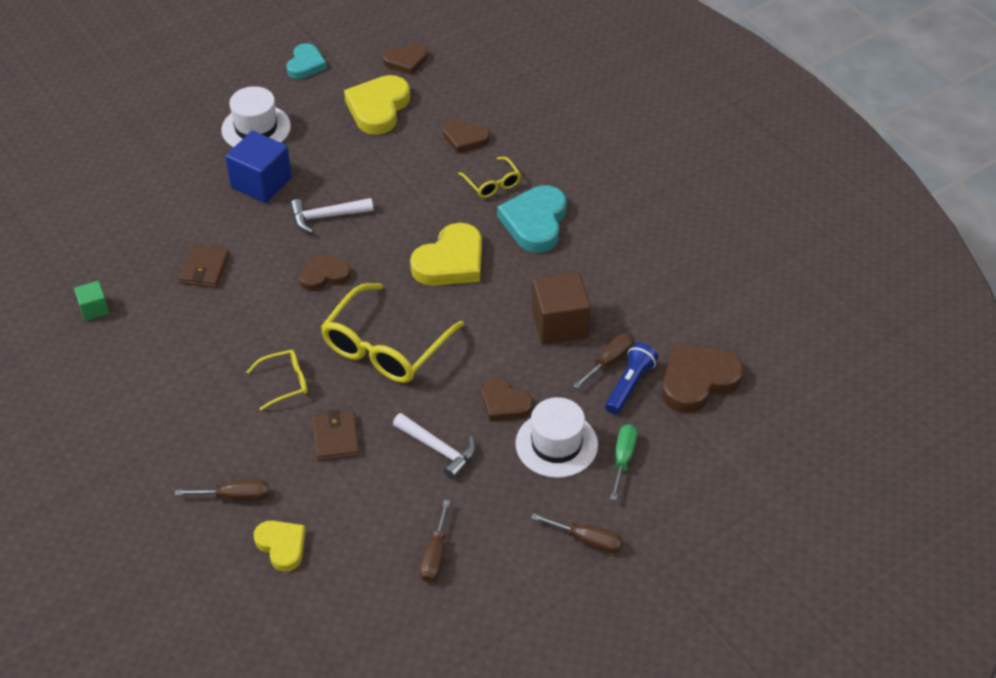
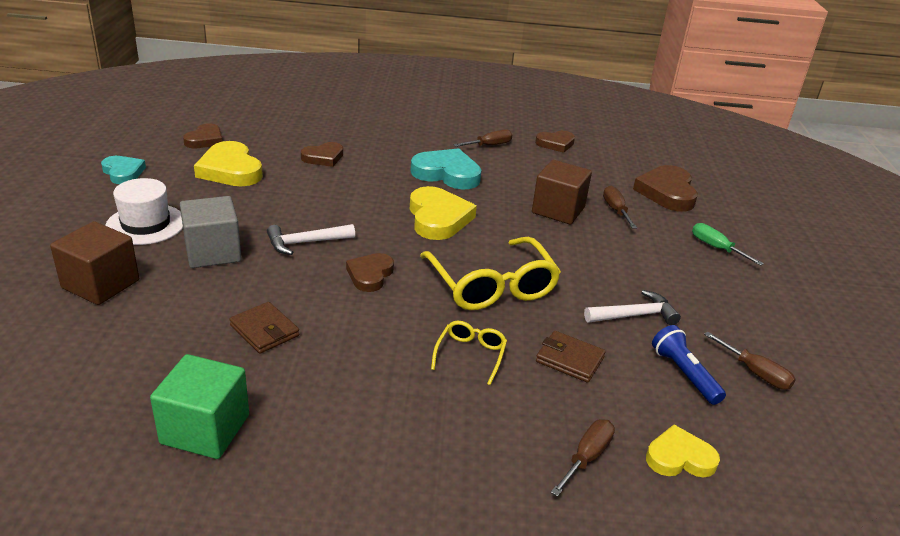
camera: 55 degrees left, 15 degrees down
(94, 309) = (205, 429): green cube -> green cube, size x1.89
(171, 164) = (101, 284): none -> brown cube
(261, 183) = (213, 252): blue cube -> grey cube
(326, 216) = (305, 243): white hammer -> white hammer turned 45 degrees clockwise
(493, 184) = (385, 169): yellow glasses -> none
(504, 404) = (614, 265): brown heart -> brown heart (555, 144)
(535, 222) = (447, 174): turquoise heart -> turquoise heart turned 150 degrees clockwise
(556, 444) = (677, 265): white hat -> none
(587, 540) = (787, 297): brown screwdriver -> brown screwdriver (489, 145)
(629, 385) = (646, 214): blue flashlight -> blue flashlight (684, 374)

